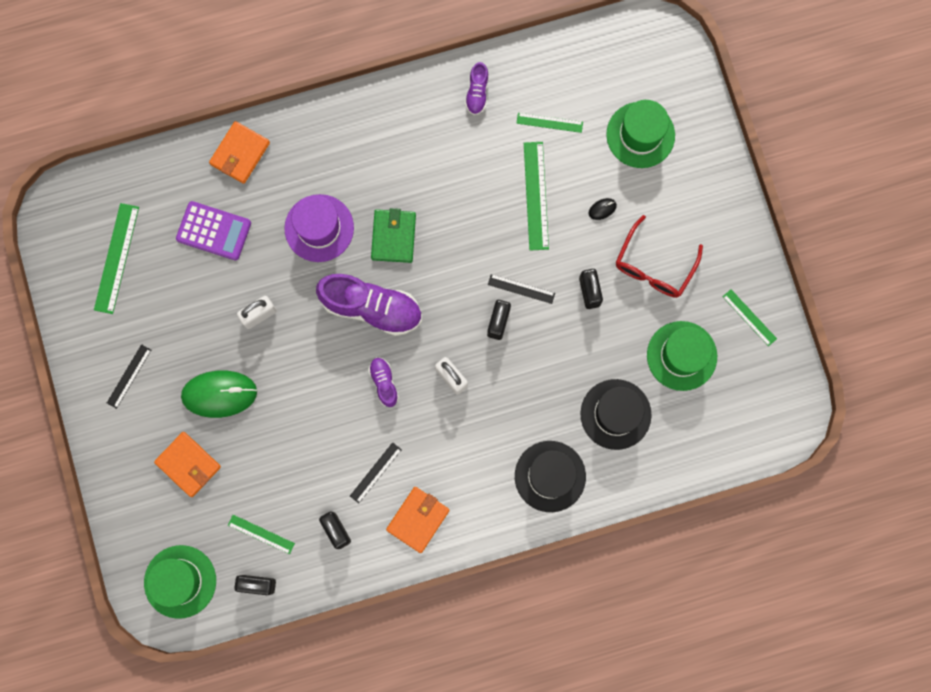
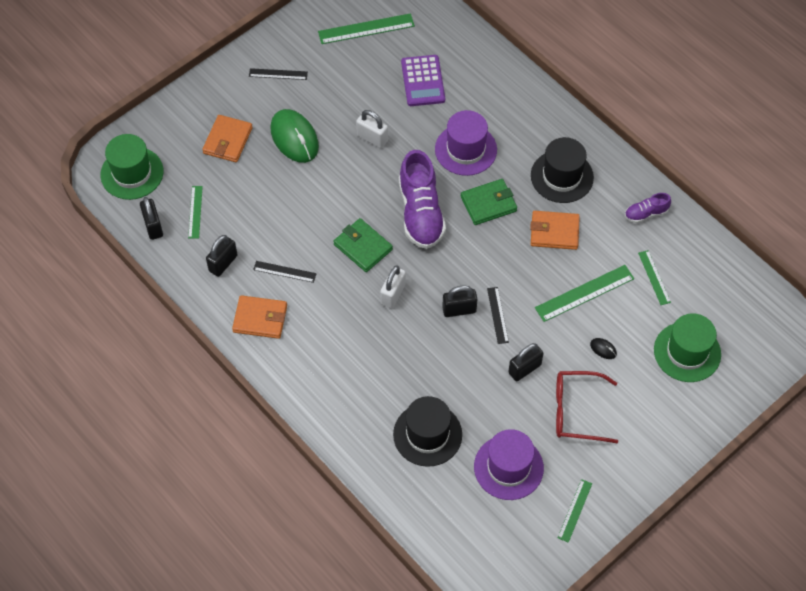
camera: 65 degrees right, 20 degrees down
(240, 153) = (495, 73): orange wallet -> orange wallet (554, 232)
(384, 383) = (363, 247): purple shoe -> green wallet
(550, 476) = (346, 404): black hat -> black hat (562, 176)
(681, 356) = (508, 467): green hat -> purple hat

